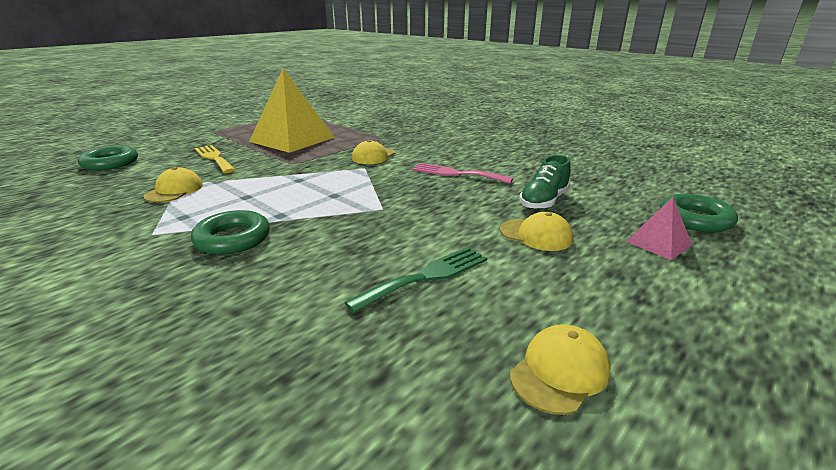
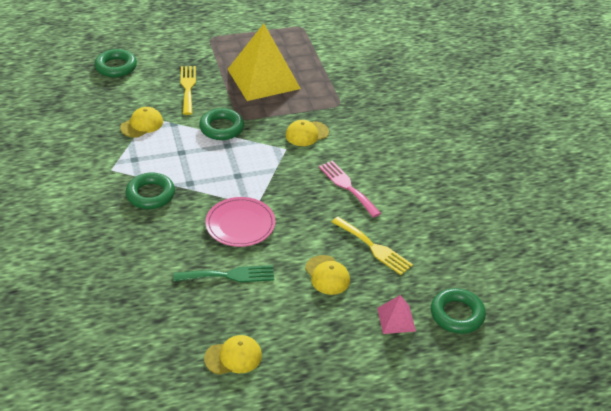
camera: 30 degrees right, 15 degrees up
(279, 171) = (221, 128): none -> green ring
(382, 228) = (240, 224): none -> pink plate
(543, 201) = (374, 247): green shoe -> yellow fork

